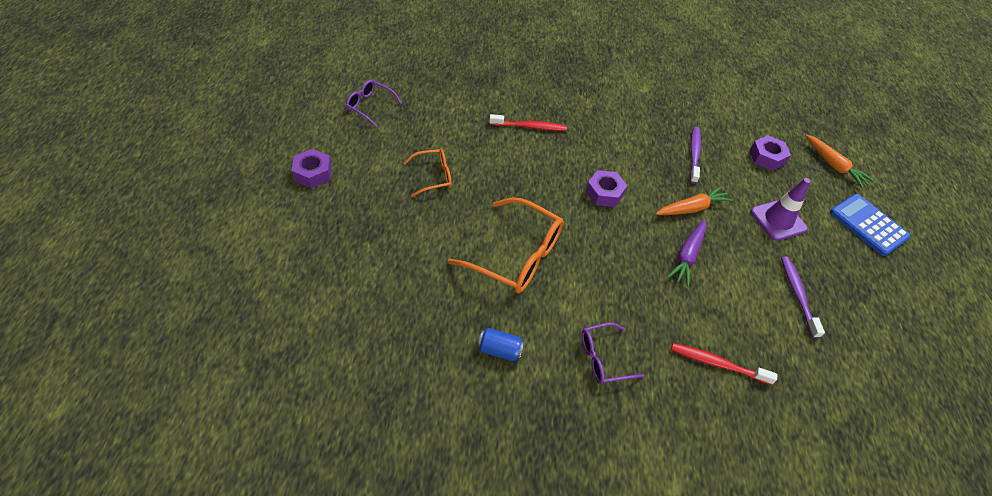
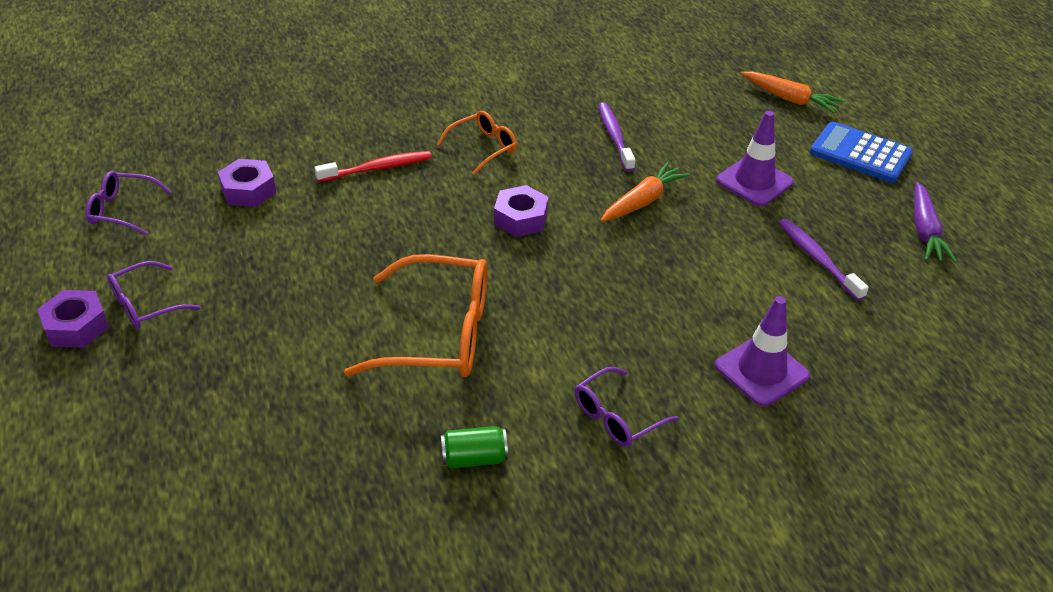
camera: 20 degrees left, 10 degrees down
(356, 172) = (146, 305): none -> purple glasses
(433, 176) = (268, 273): orange glasses -> orange glasses (483, 148)
(500, 350) = (474, 458): blue can -> green can
(687, 255) = (664, 259): purple carrot -> purple carrot (925, 231)
(717, 364) = (761, 371): red toothbrush -> purple traffic cone
(766, 157) = (706, 113): purple nut -> purple nut (248, 190)

